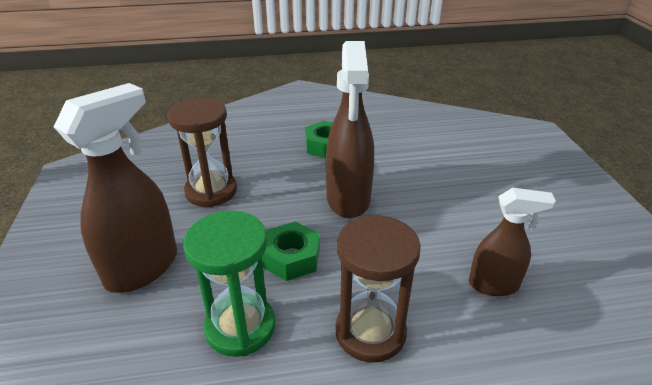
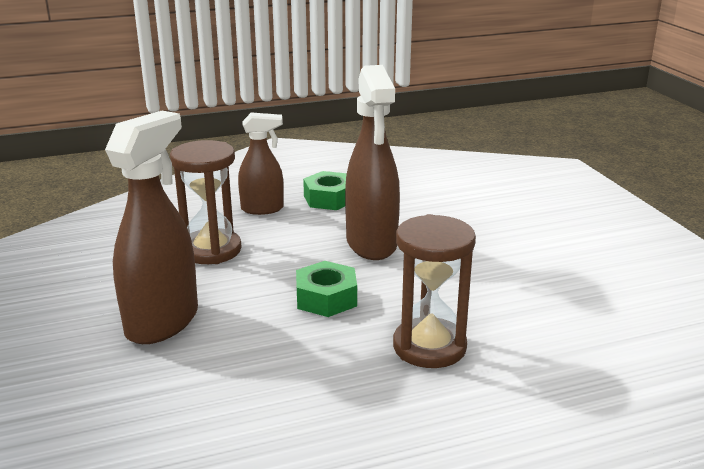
camera: 10 degrees left, 10 degrees down
(240, 327) = (293, 357): green hourglass -> none
(494, 285) = (543, 299): brown spray bottle -> brown spray bottle (262, 209)

